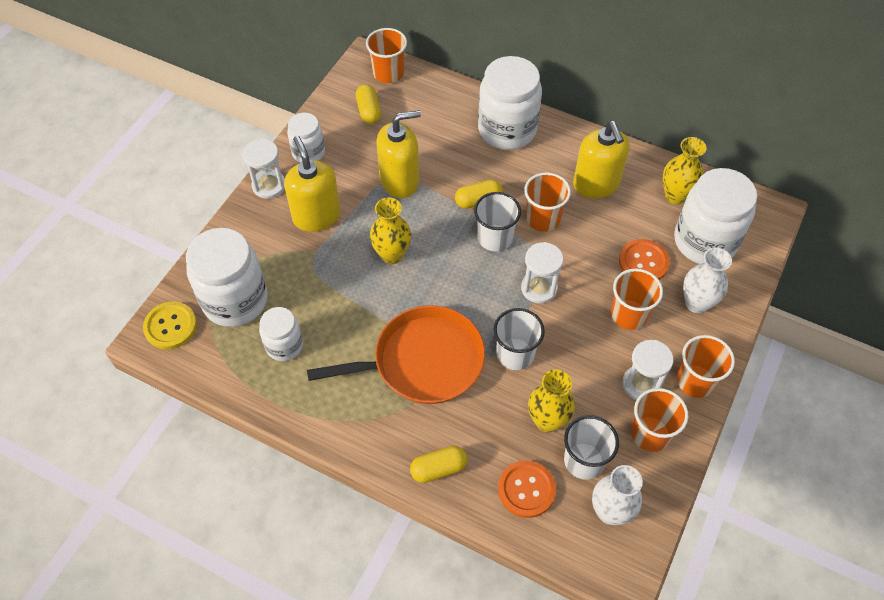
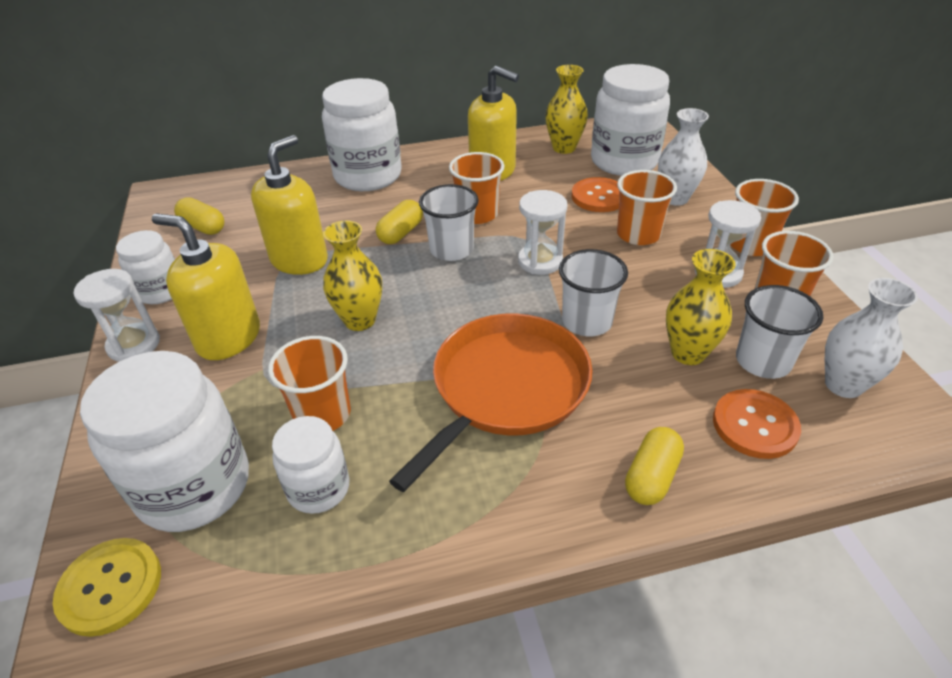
camera: 40 degrees left, 15 degrees down
(388, 73) = (196, 192): orange cup -> orange cup (322, 414)

